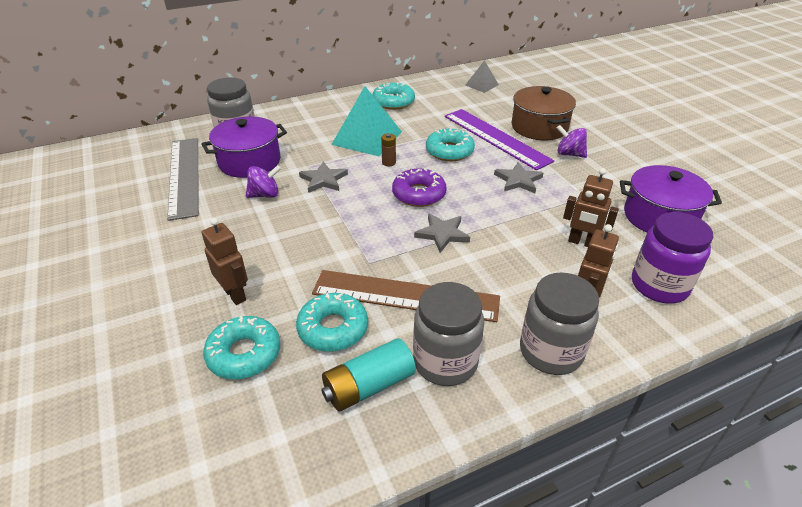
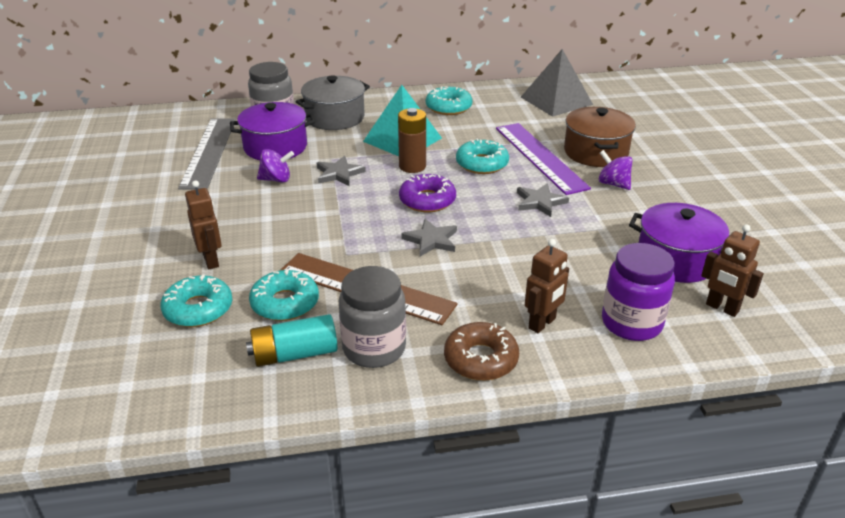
camera: 15 degrees right, 5 degrees down
(294, 125) = (335, 117): none -> grey pot
(388, 162) = (412, 166): brown battery -> brown battery, size x1.83
(481, 85) = (556, 100): grey pyramid -> grey pyramid, size x1.86
(551, 351) = (481, 359): grey jar -> brown donut
(582, 242) = (573, 271): brown robot -> brown robot (722, 308)

